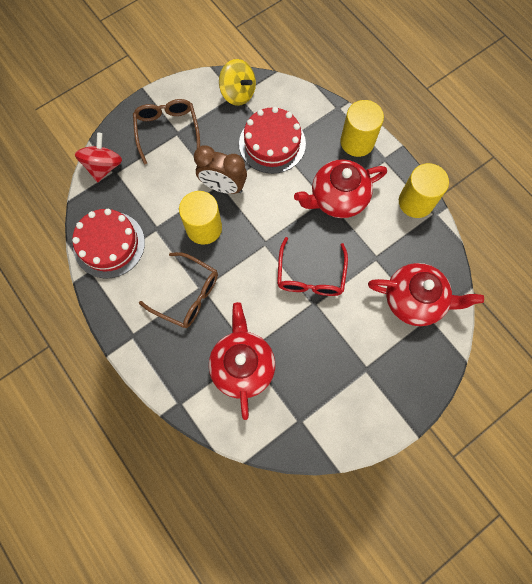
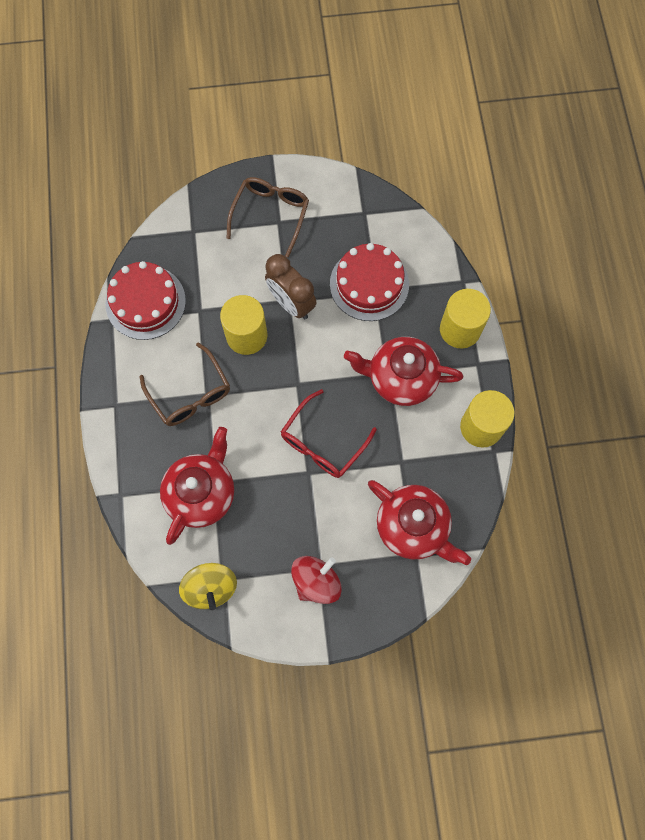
camera: 30 degrees right, 0 degrees up
(104, 166) = (186, 219): red spinning top -> red spinning top (316, 581)
(238, 93) = (367, 212): yellow spinning top -> yellow spinning top (211, 588)

